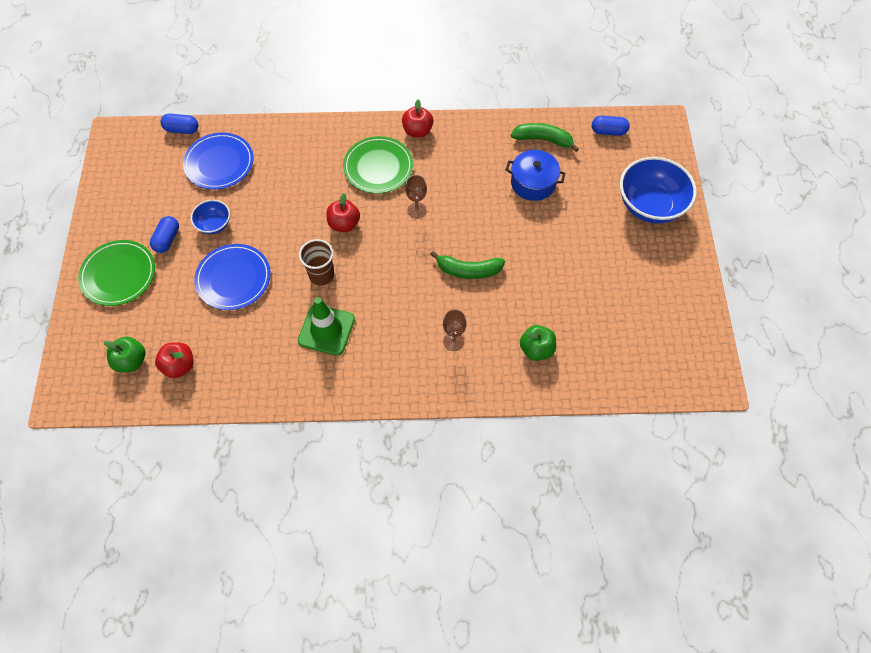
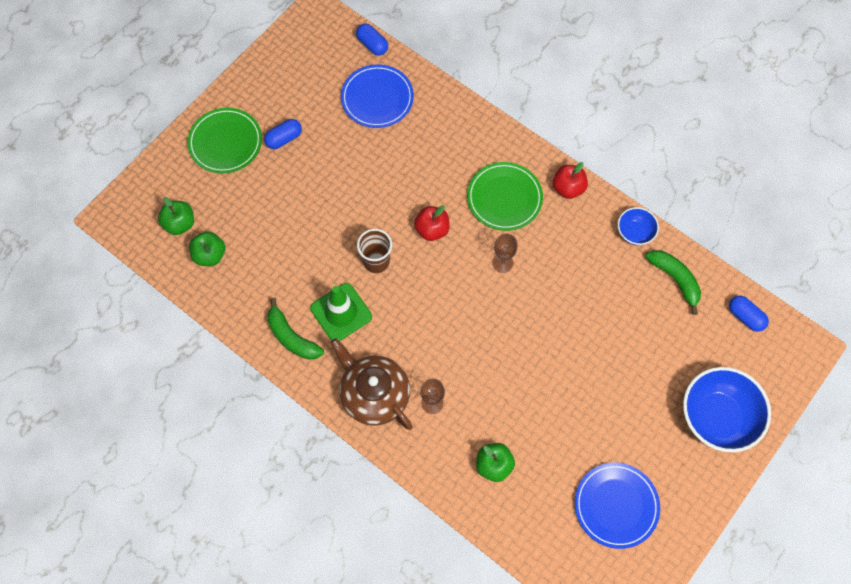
camera: 40 degrees right, 5 degrees up
(179, 366) = (210, 255): red apple -> green apple
(214, 224) = (329, 152): blue bowl -> blue bowl (634, 232)
(233, 278) = (306, 212): blue plate -> blue plate (616, 505)
(405, 368) = (374, 394): none -> brown teapot
(468, 270) = (499, 351): green banana -> green banana (292, 337)
(533, 183) = (627, 314): blue pot -> none

